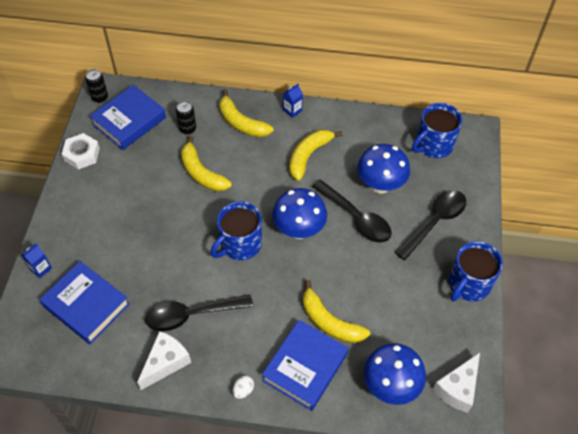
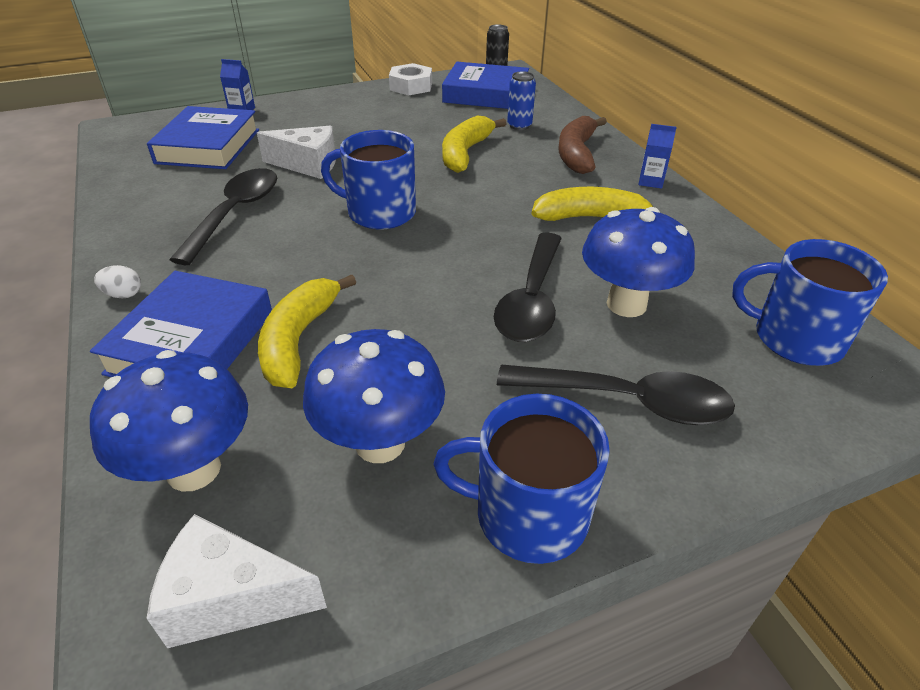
camera: 60 degrees right, 15 degrees down
(166, 363) = (147, 218): white cheese -> white cheese (308, 165)
(187, 129) = (519, 126): black can -> blue can
(191, 314) = (235, 213): black spoon -> black spoon turned 60 degrees clockwise
(241, 123) = (576, 154): yellow banana -> brown banana
(299, 230) = (451, 252): blue mushroom -> blue mushroom (380, 443)
(305, 367) = (192, 342): blue book -> blue book turned 75 degrees counterclockwise

